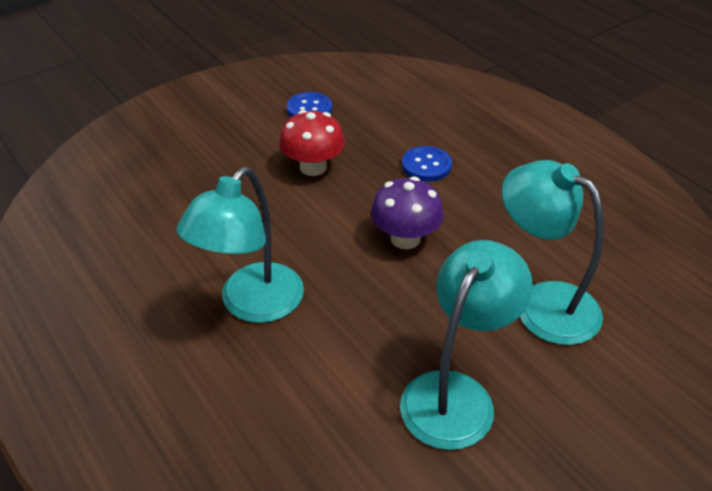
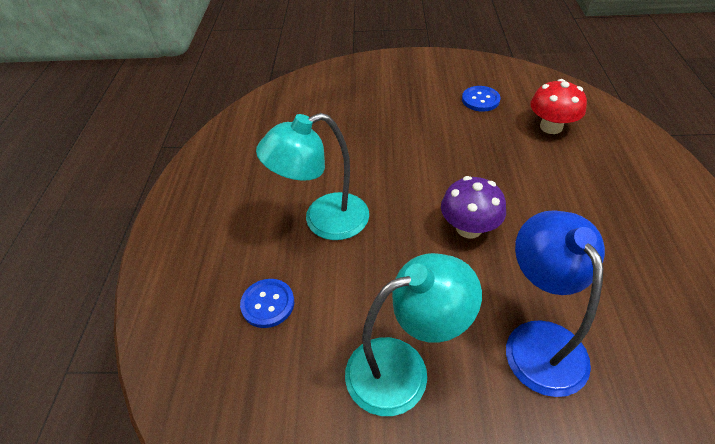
camera: 40 degrees right, 5 degrees up
(313, 167) = (446, 143): red mushroom -> red mushroom (551, 127)
(426, 165) = (535, 179): blue button -> blue button (268, 304)
(542, 303) = (538, 340): turquoise lamp -> blue lamp

